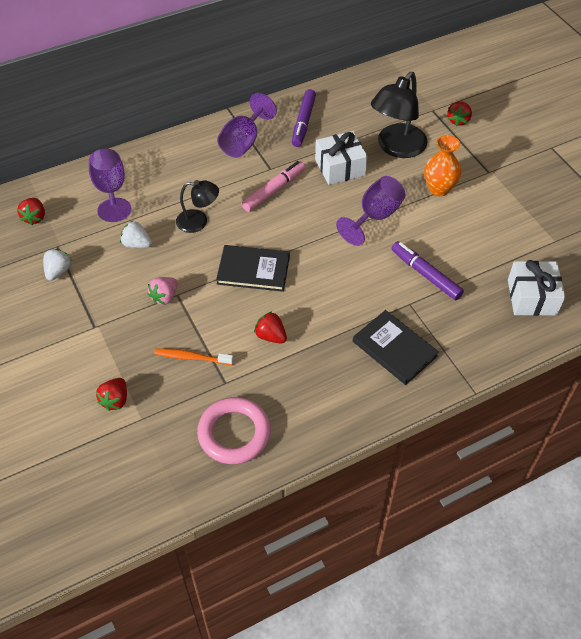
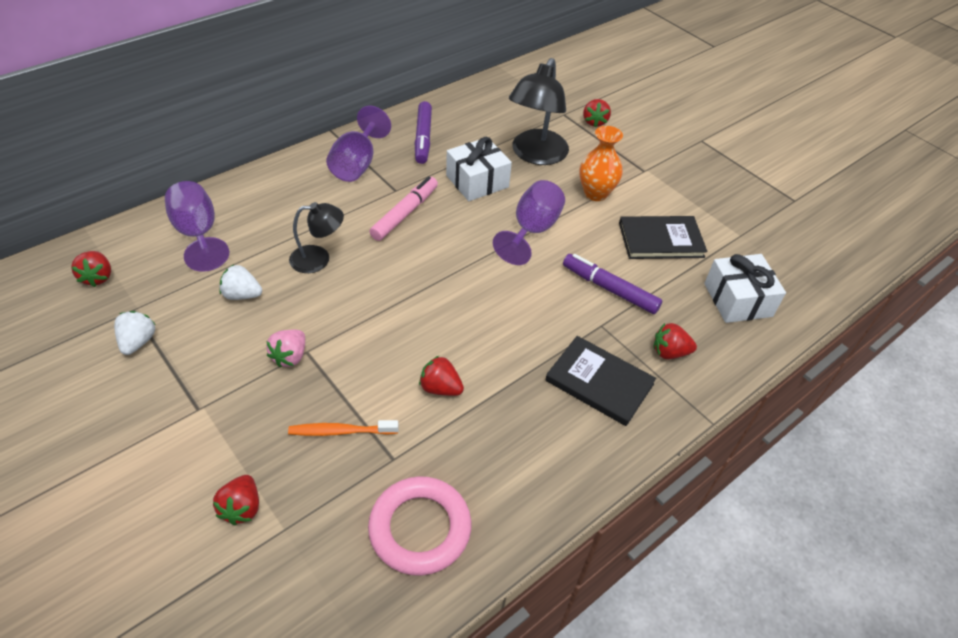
camera: 15 degrees left, 5 degrees down
(253, 270) = (400, 308): black book -> black book (661, 240)
(459, 333) = (669, 352): none -> red strawberry

